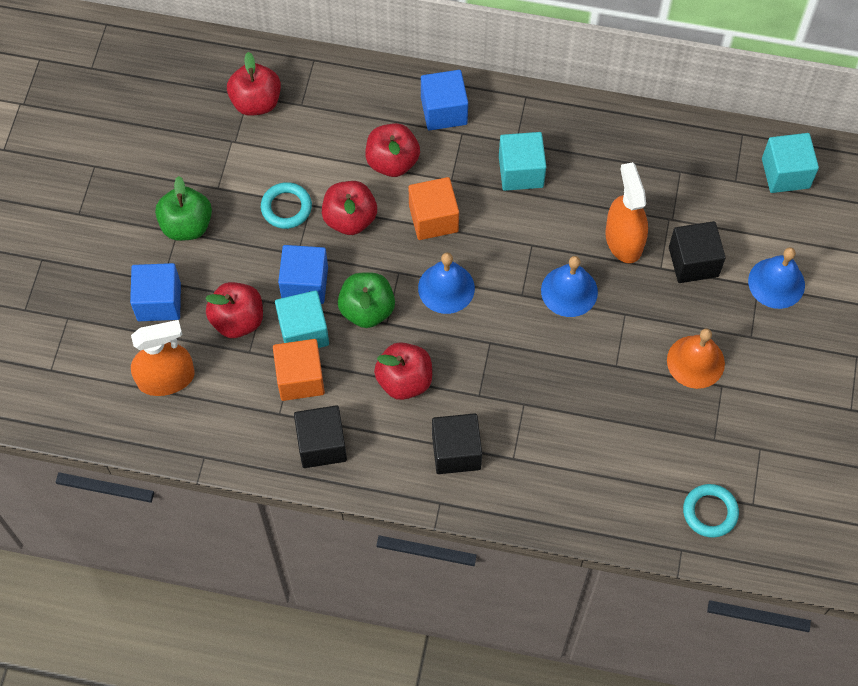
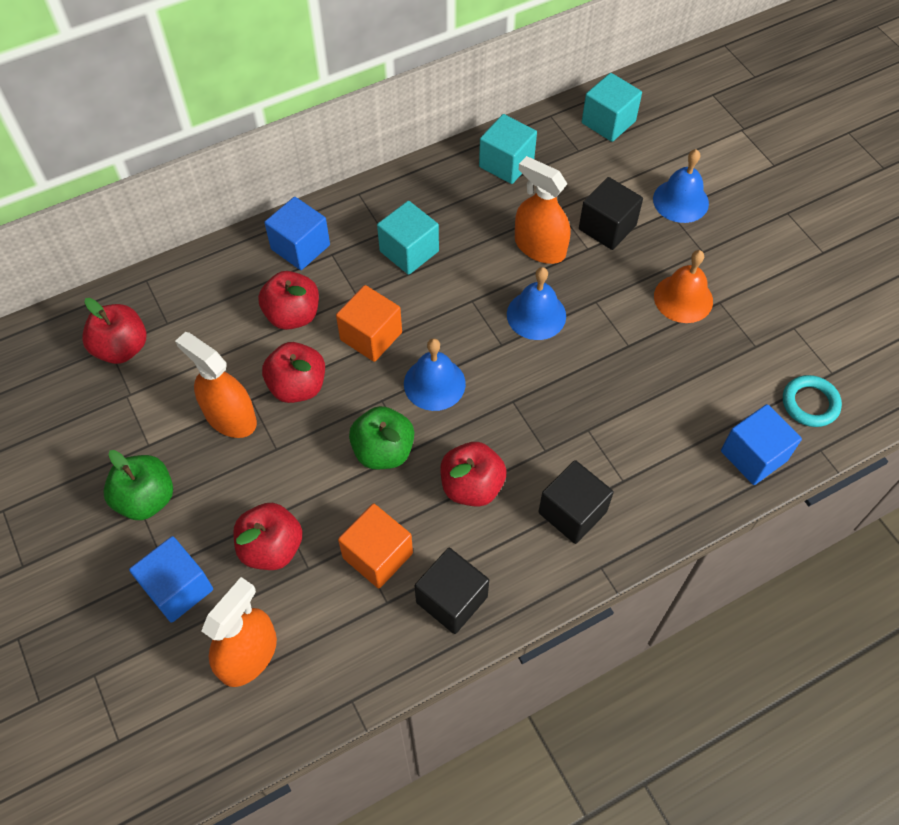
camera: 40 degrees left, 5 degrees down
(286, 207) = (230, 417): turquoise ring -> orange spray bottle
(303, 331) = (343, 512): turquoise cube -> turquoise cube (506, 163)
(305, 284) = (306, 469): blue cube -> blue cube (753, 456)

